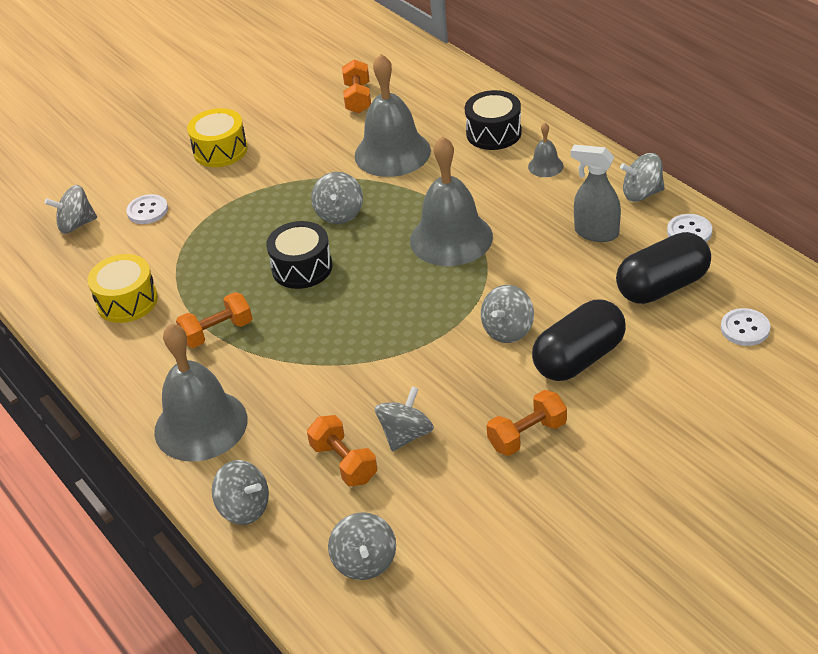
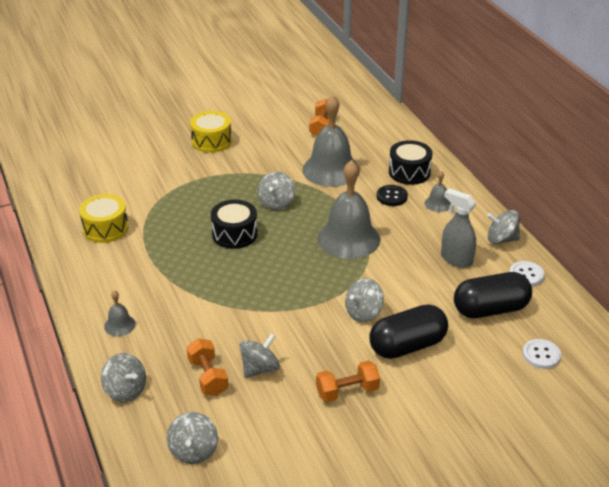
camera: 10 degrees right, 5 degrees down
(76, 224) = (93, 169): grey spinning top -> none
(147, 211) = (145, 171): white button -> none
(201, 425) = (119, 325): grey bell -> grey bell, size x0.45
(217, 332) = (158, 264): orange dumbbell -> none
(484, 170) = (391, 196): none -> black button

